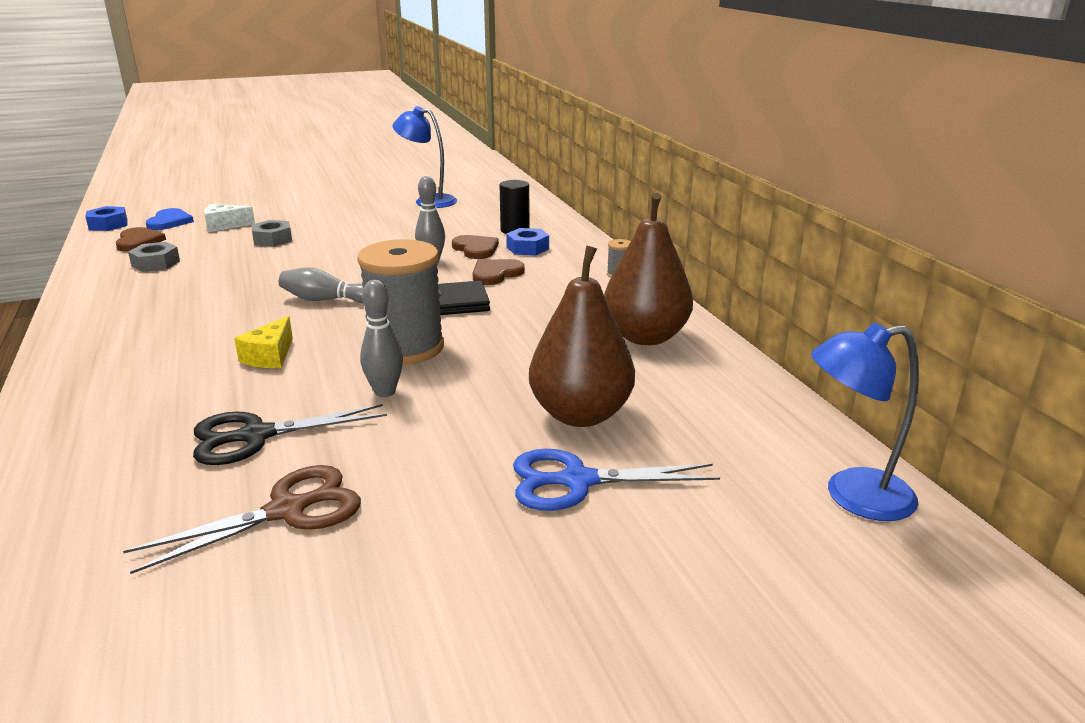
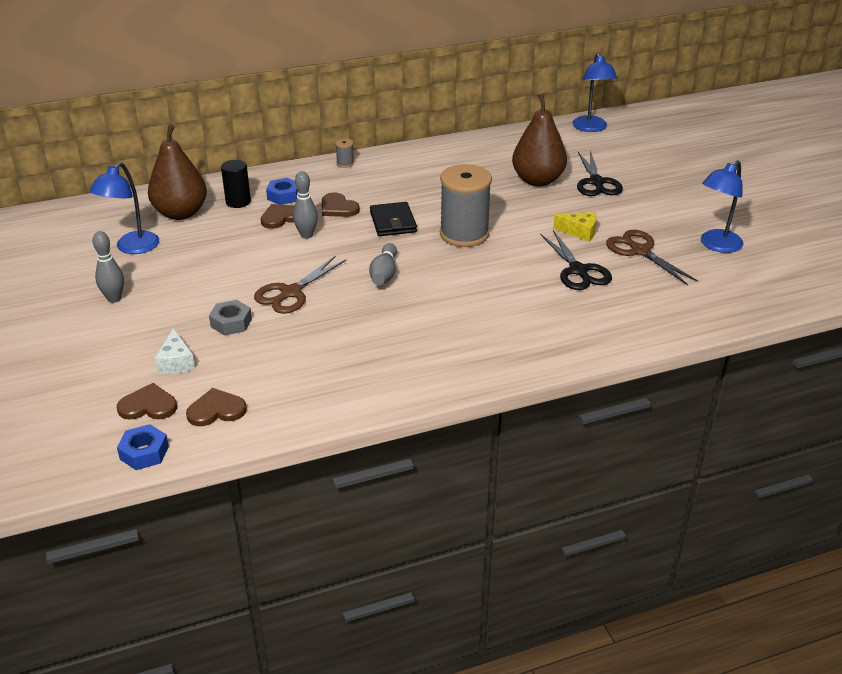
camera: 90 degrees left, 10 degrees up
(156, 263) = (288, 380): grey nut -> none
(169, 222) = (148, 406): blue heart -> brown heart
(260, 634) = (716, 245): none -> blue lamp
(270, 356) = (481, 282): yellow cheese -> yellow cheese (579, 232)
(311, 259) = (291, 293): none -> brown scissors
(385, 392) = (522, 236): grey bowling pin -> grey bowling pin (114, 298)
(578, 481) = (596, 182): blue scissors -> black scissors
(645, 337) = (445, 160): brown pear -> brown pear (181, 213)

